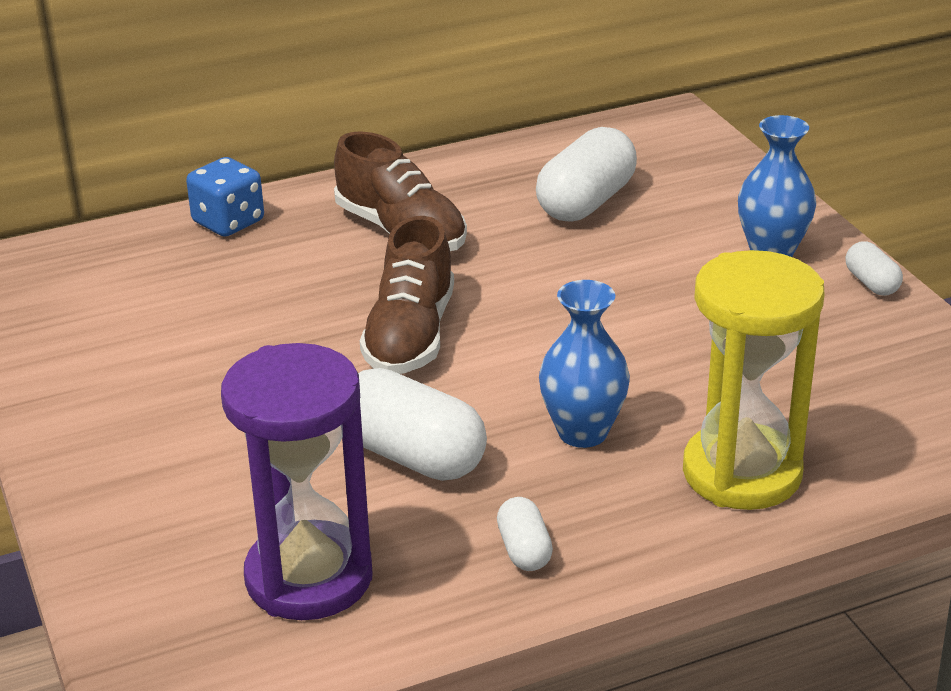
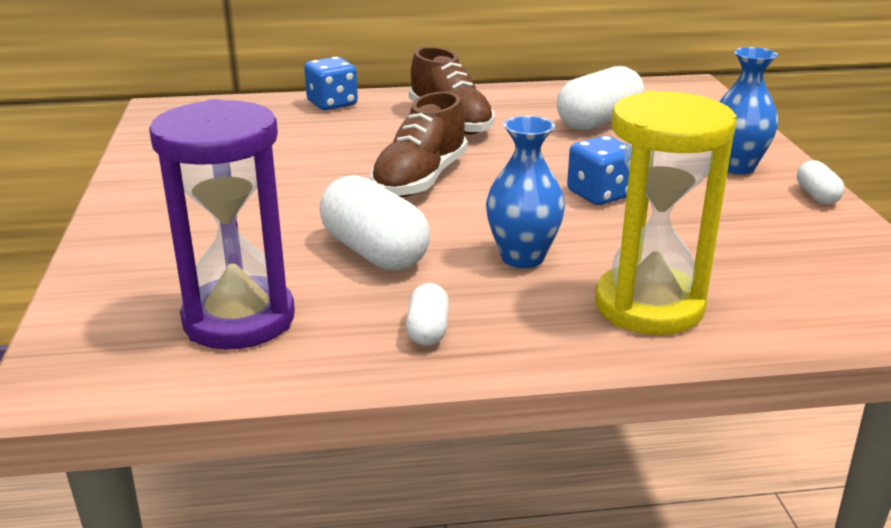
camera: 15 degrees right, 5 degrees down
(632, 323) = (600, 194): none -> blue dice

